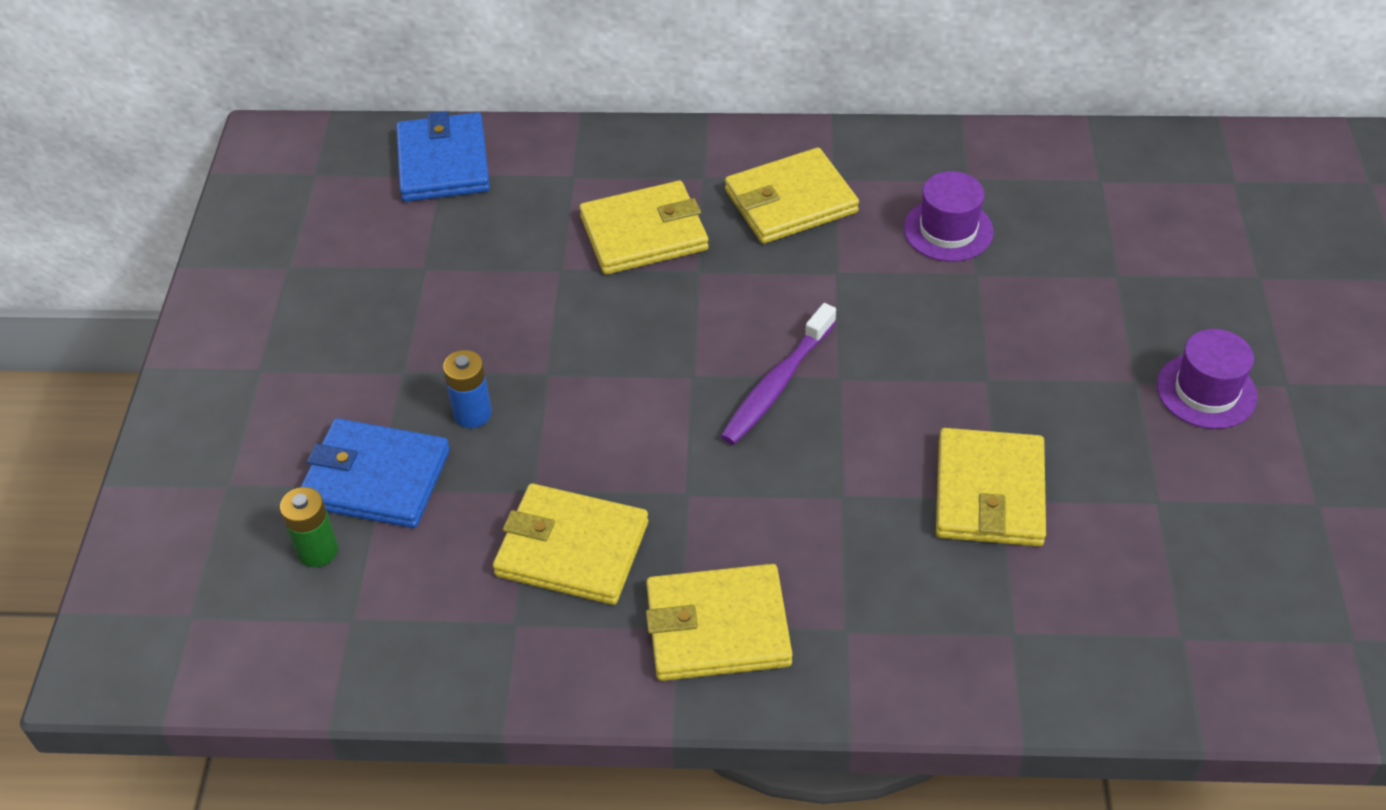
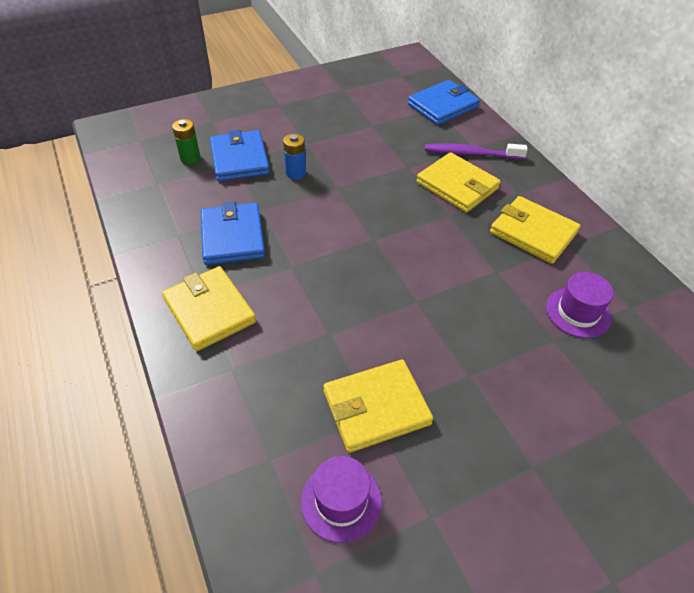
camera: 60 degrees right, 0 degrees up
(572, 549) = (232, 237): yellow wallet -> blue wallet
(776, 384) = (391, 275): purple toothbrush -> purple toothbrush (471, 154)
(1206, 391) = (559, 520): purple hat -> purple hat (341, 501)

